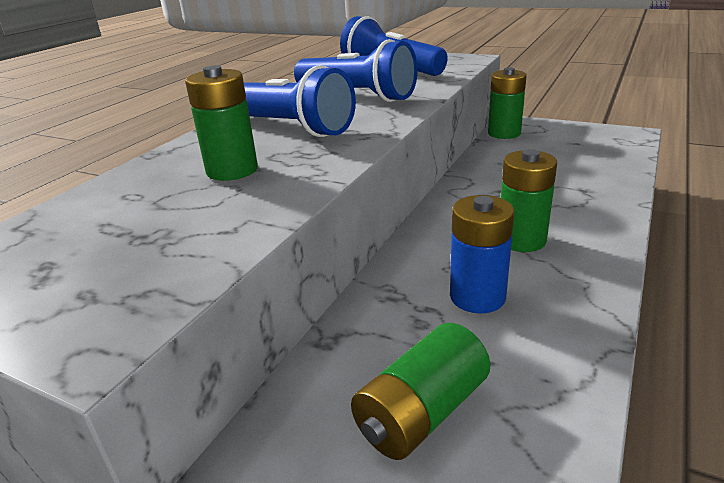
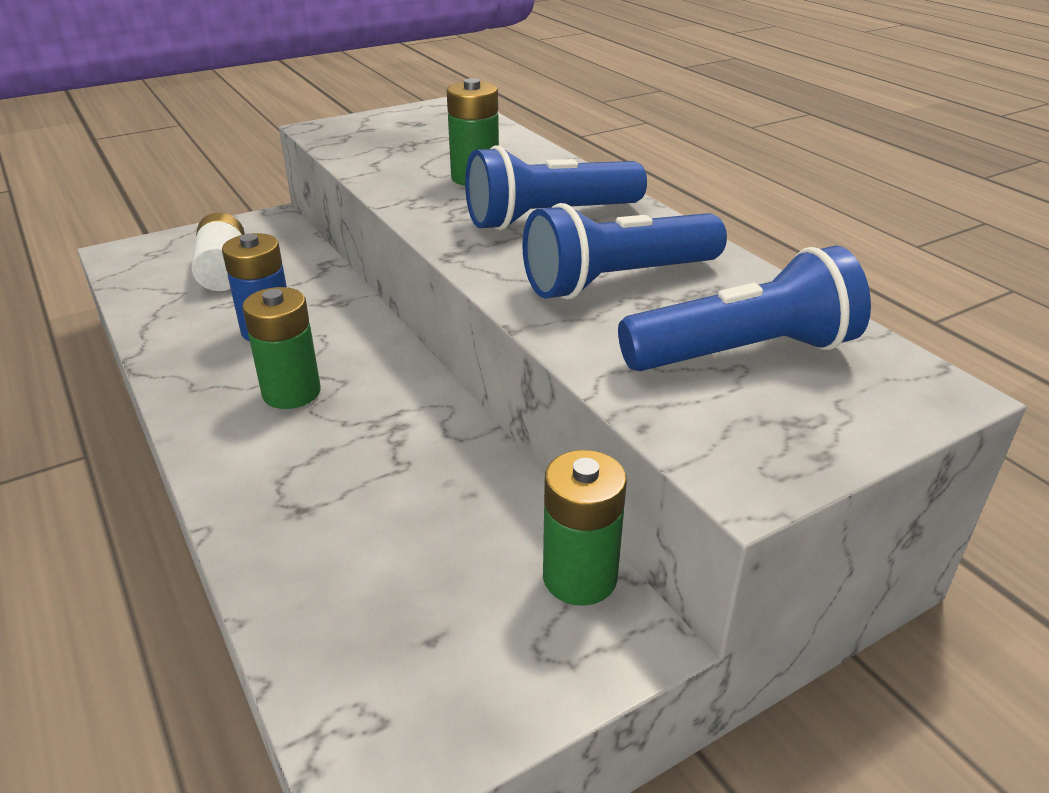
camera: 120 degrees right, 5 degrees up
(422, 412) = (224, 271): green battery -> white battery

